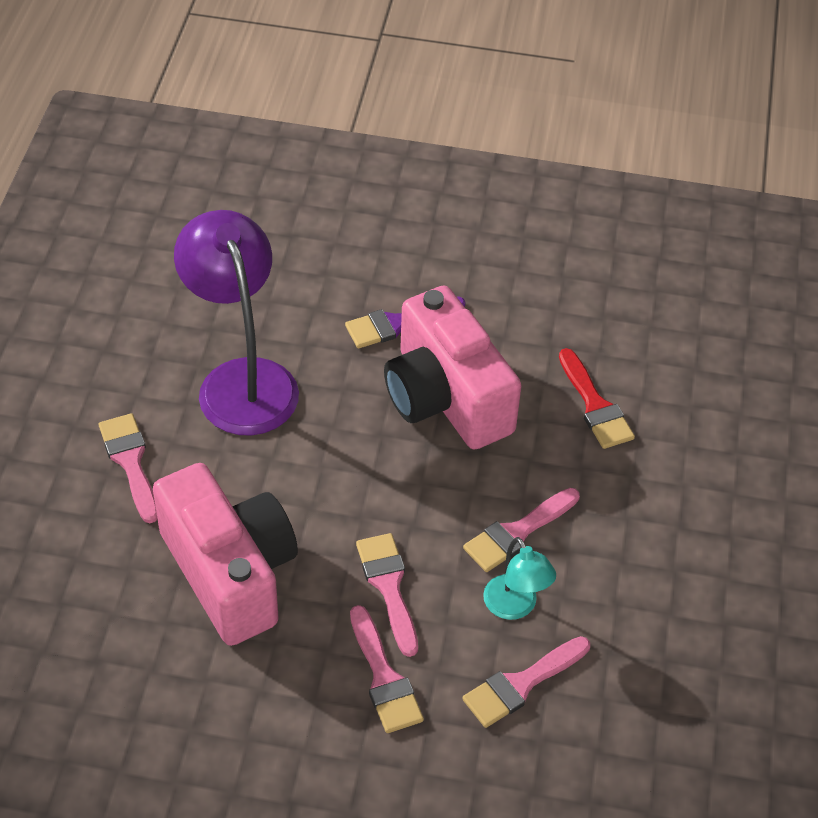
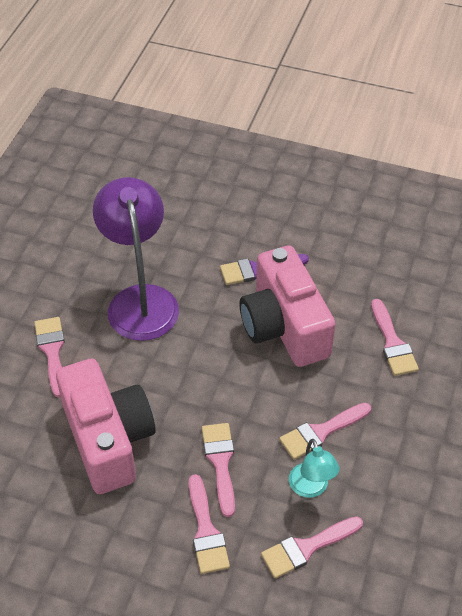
camera: 10 degrees right, 0 degrees up
(595, 405) = (392, 343): red brush -> pink brush

